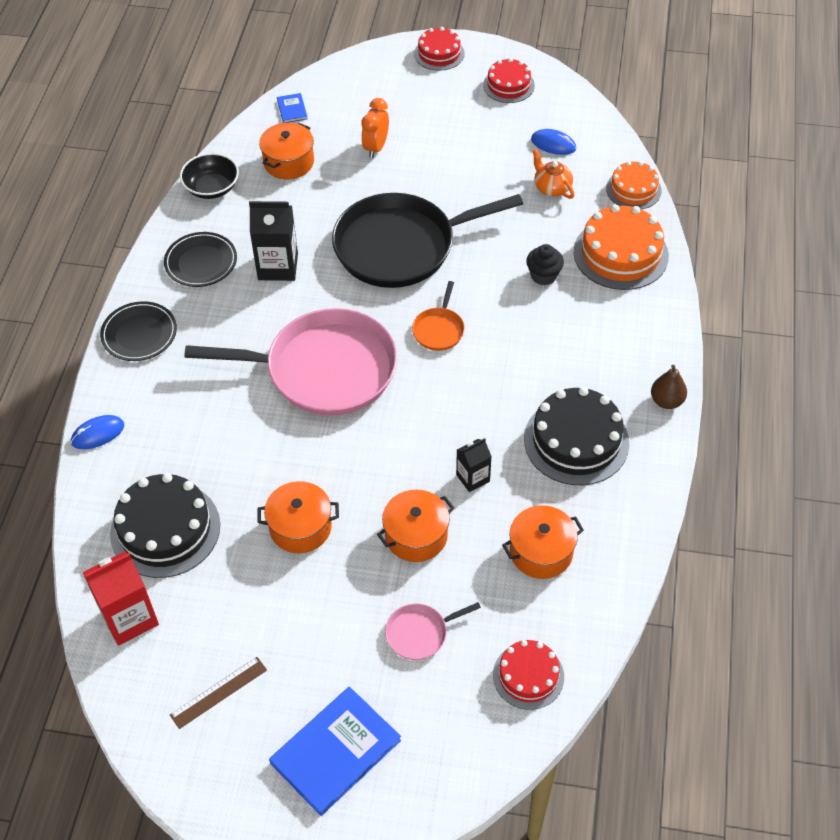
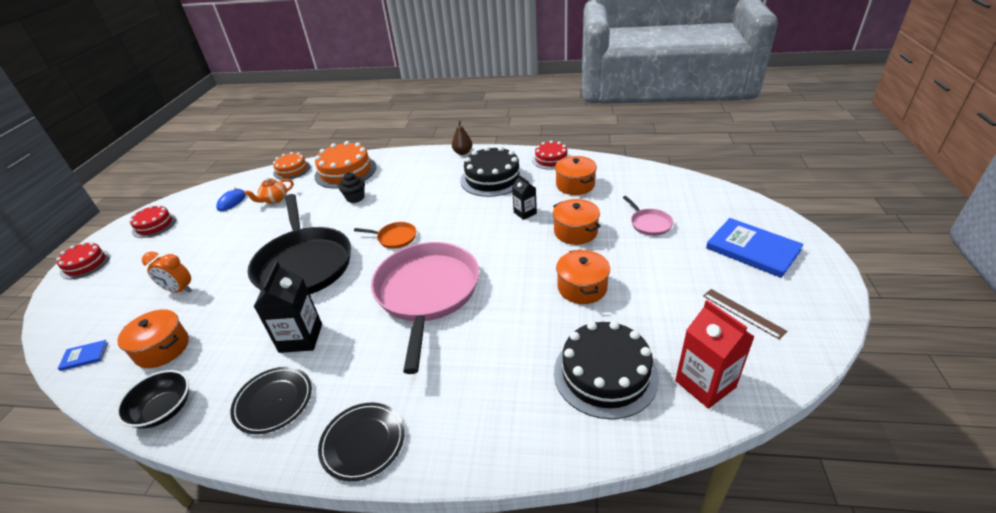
camera: 90 degrees left, 15 degrees down
(98, 434) = (500, 456): blue mouse -> none
(528, 676) = (660, 184): red cake -> red cake (551, 159)

